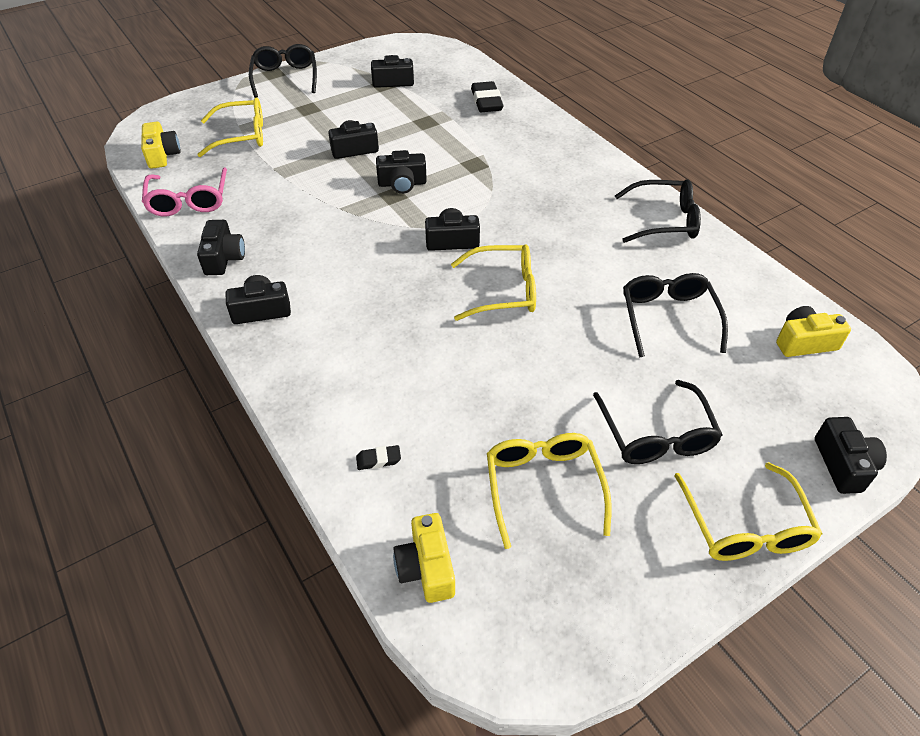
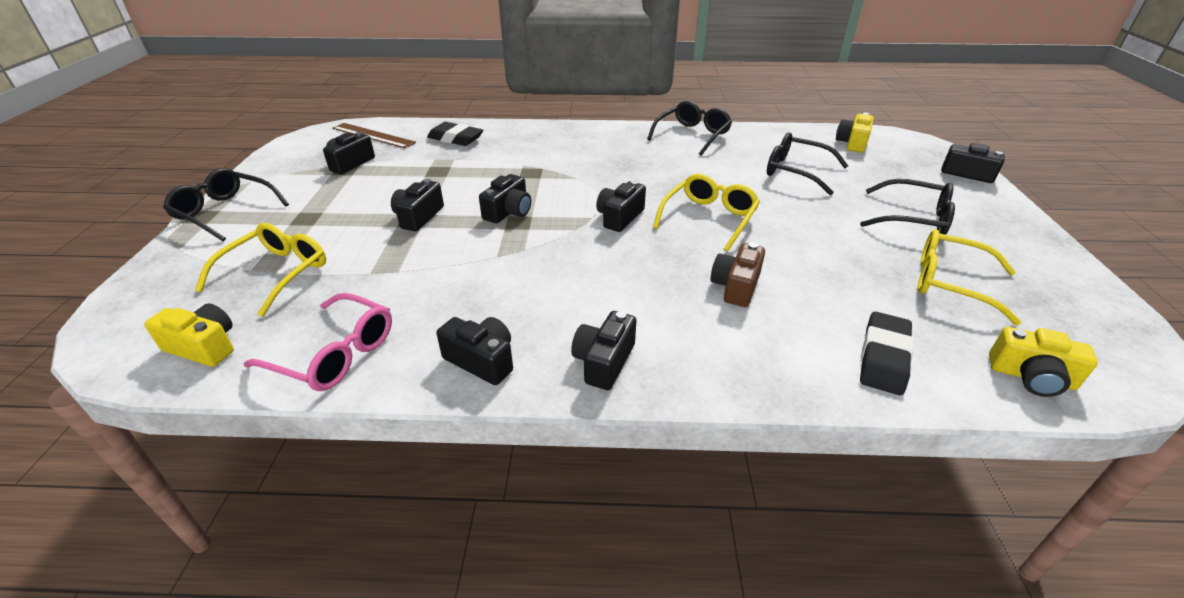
camera: 55 degrees left, 10 degrees down
(378, 460) = (883, 358): black eraser -> black eraser, size x2.03
(408, 343) = (736, 286): none -> brown camera
(445, 65) = (373, 135): none -> brown ruler
(745, 526) = (1012, 222): yellow glasses -> none

